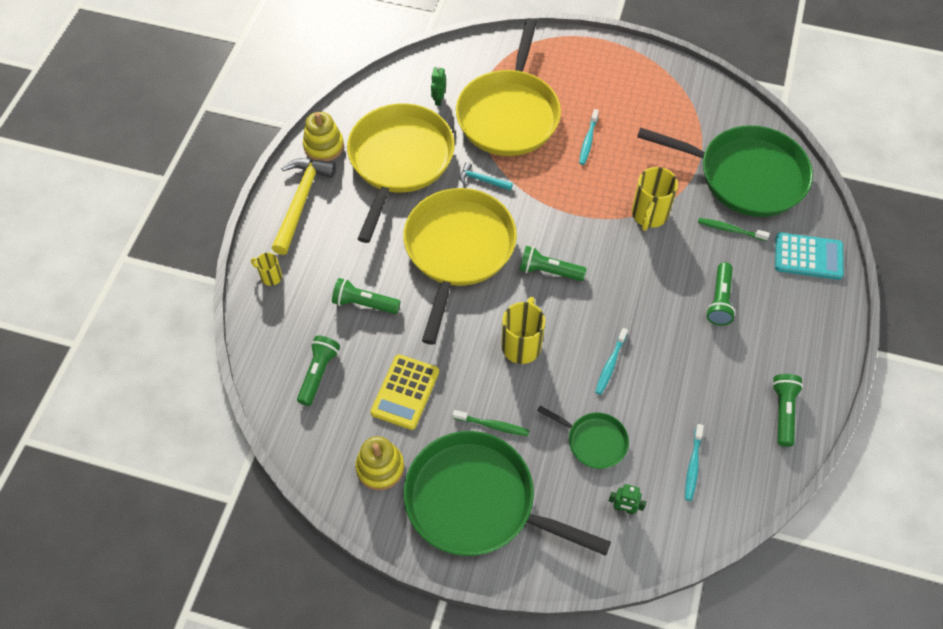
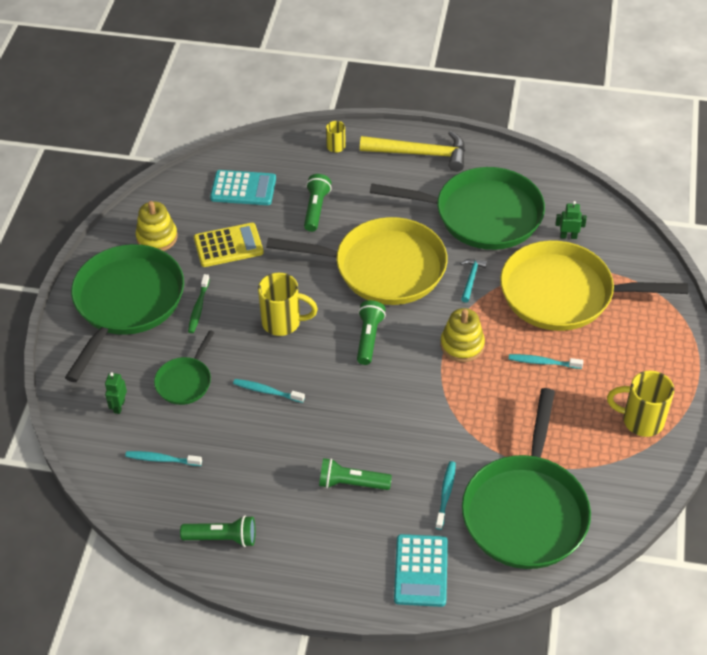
camera: 85 degrees right, 10 degrees down
(318, 373) = (243, 188): green flashlight -> turquoise calculator
(324, 146) = (487, 160): yellow stacking toy -> yellow stacking toy (462, 345)
(399, 160) = (482, 215): yellow pan -> green pan
(405, 392) = (228, 246): yellow calculator -> yellow calculator turned 150 degrees clockwise
(649, 215) = (452, 419): yellow mug -> yellow mug (640, 420)
(730, 230) = (445, 494): green toothbrush -> turquoise toothbrush

